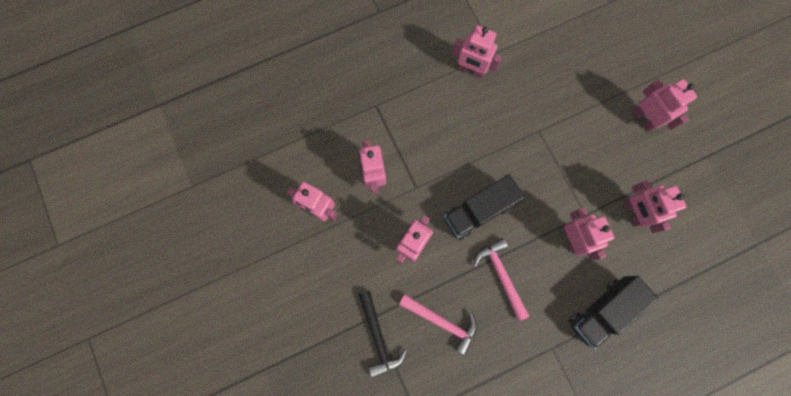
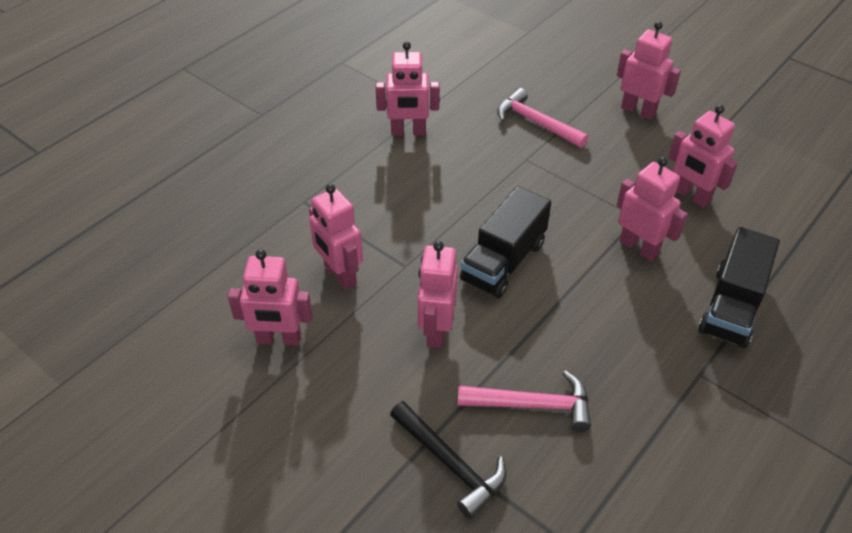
camera: 25 degrees left, 30 degrees down
(501, 275) = (578, 319): pink hammer -> pink hammer (536, 123)

